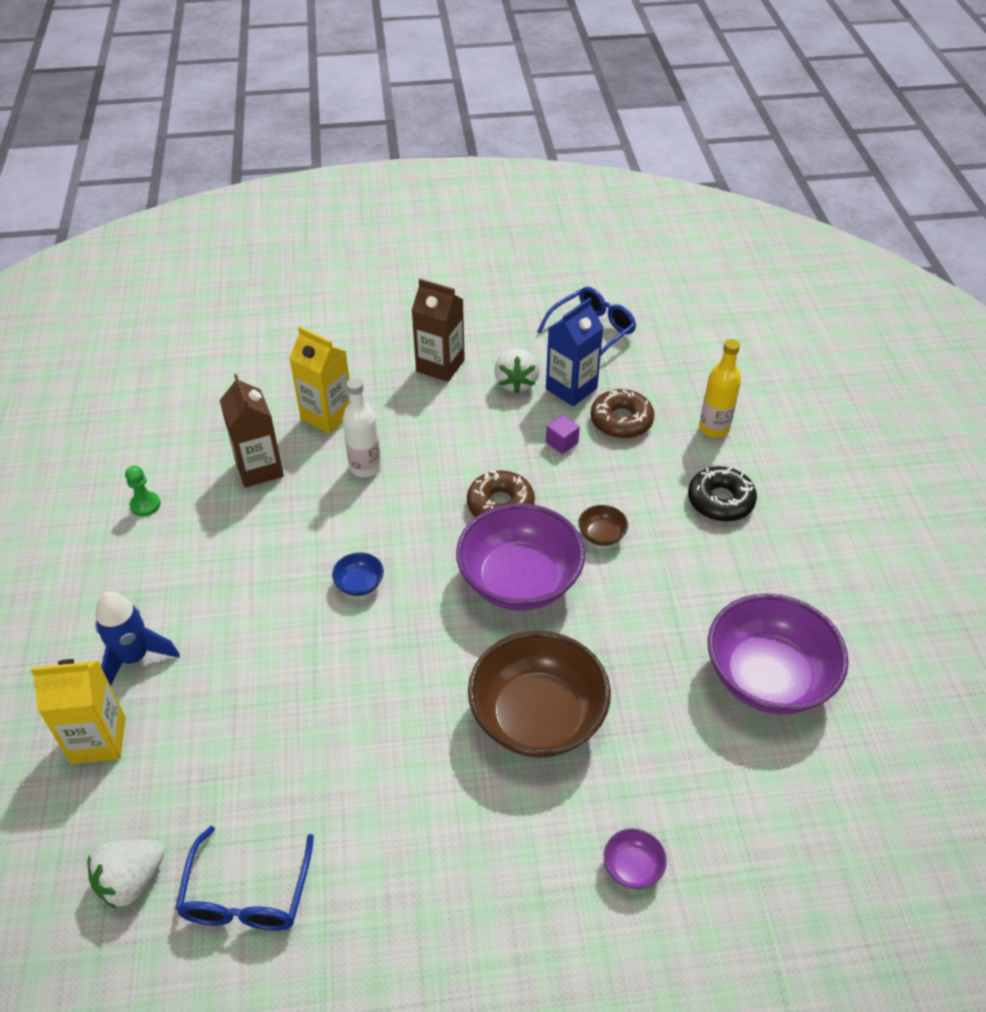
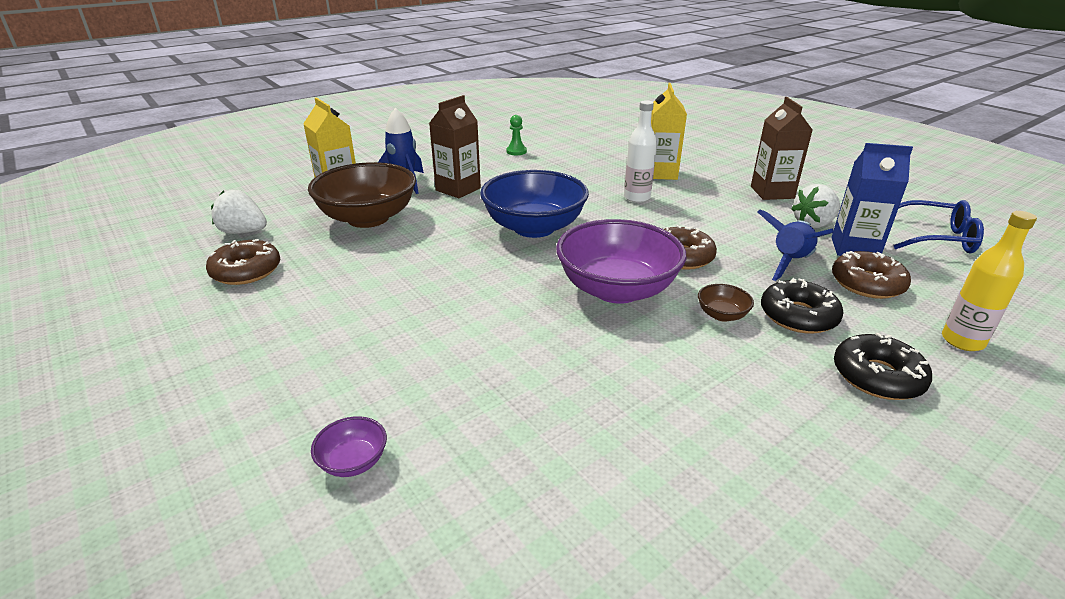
camera: 60 degrees right, 15 degrees down
(247, 895) = (246, 271): blue glasses -> brown donut
(259, 469) = (586, 169): brown carton -> brown carton (458, 189)
(359, 584) = (534, 227): blue bowl -> blue bowl, size x2.46
(537, 717) = (485, 344): brown bowl -> brown bowl (368, 218)
(562, 443) = (789, 263): purple cube -> blue rocket
(632, 491) = (798, 316): none -> black donut
(767, 677) = (686, 498): purple bowl -> none

